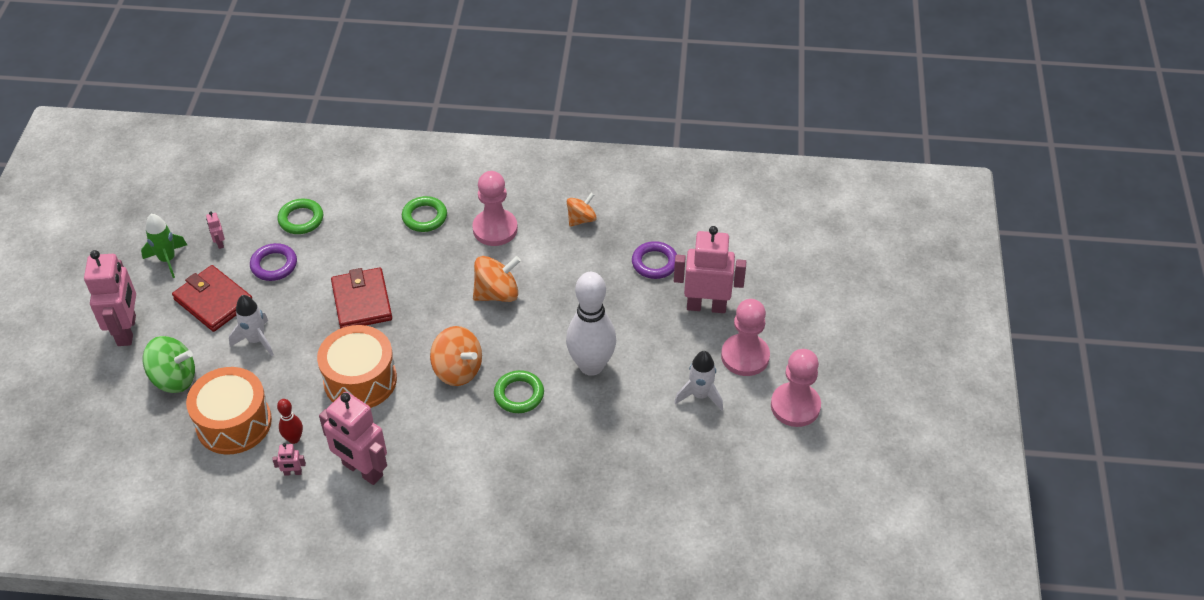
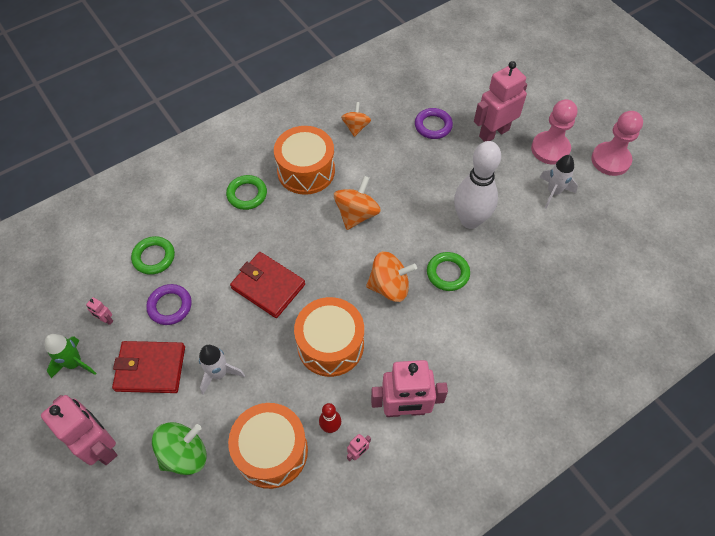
camera: 40 degrees left, 10 degrees up
(495, 229) = (306, 171): pink pawn -> orange drum

